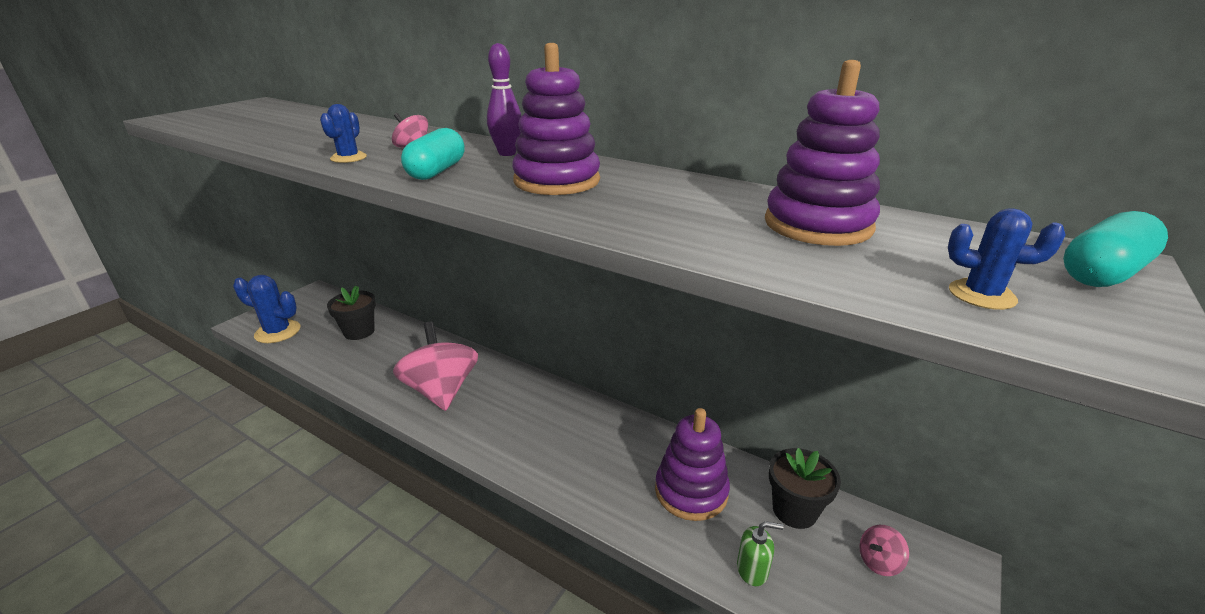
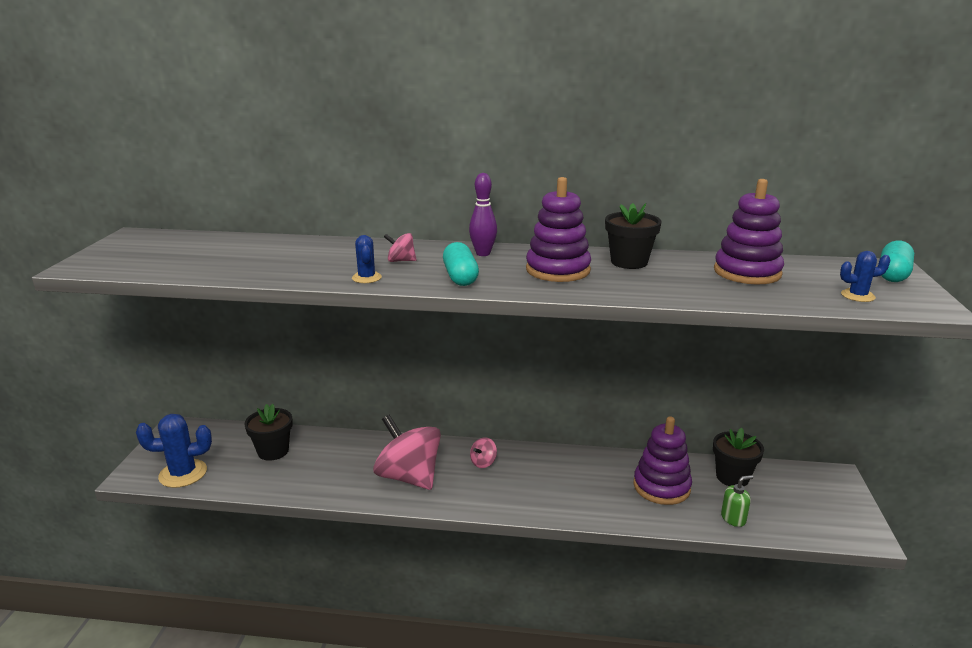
camera: 25 degrees left, 5 degrees down
(662, 186) = (629, 262): none -> black flower pot
(879, 561) = (797, 489): pink spinning top -> pink spinning top (483, 462)

